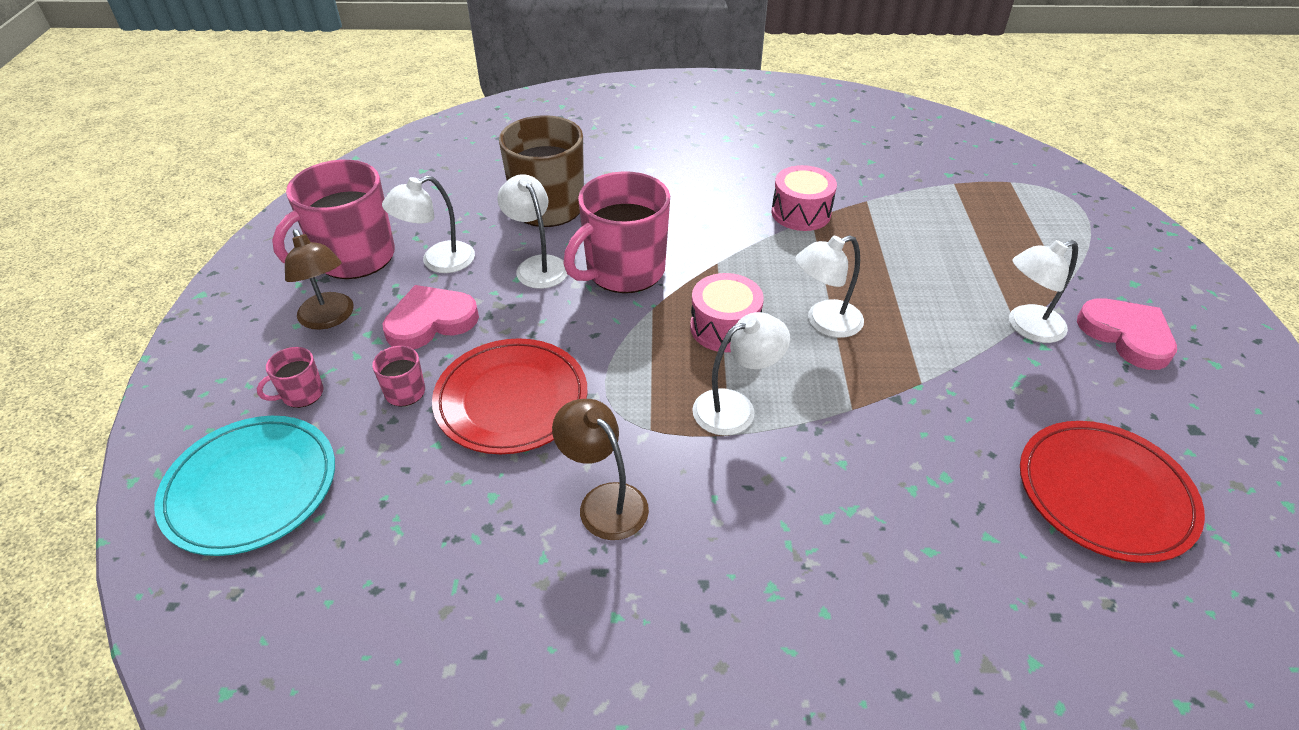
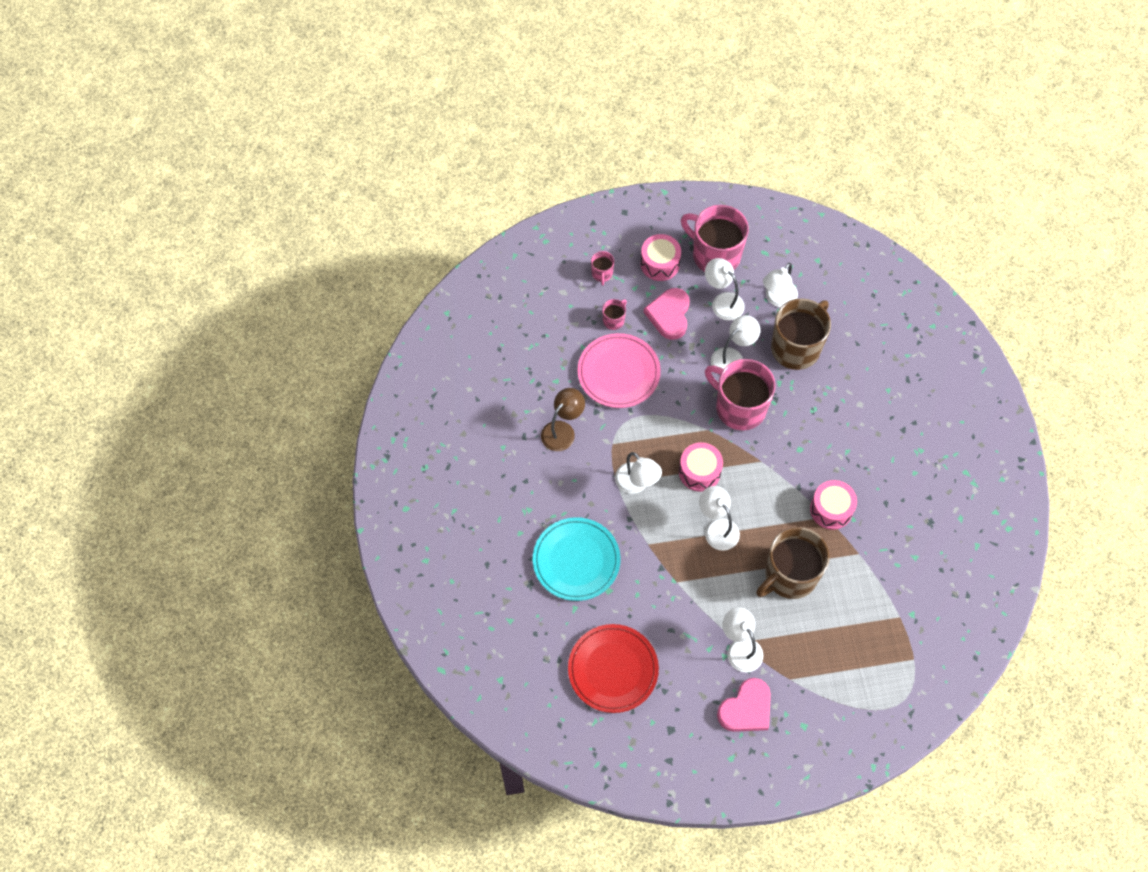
camera: 80 degrees right, 20 degrees up
(251, 488) = (541, 277): turquoise plate -> turquoise plate (576, 560)
(301, 394) = (602, 274): pink mug -> pink mug turned 135 degrees counterclockwise
(329, 318) = (660, 263): brown lamp -> pink drum
(430, 321) = (669, 315): pink heart -> pink heart turned 135 degrees counterclockwise
(462, 211) = (777, 299): none -> white lamp
(511, 400) = (618, 373): red plate -> pink plate
(902, 262) = (789, 575): none -> brown mug

